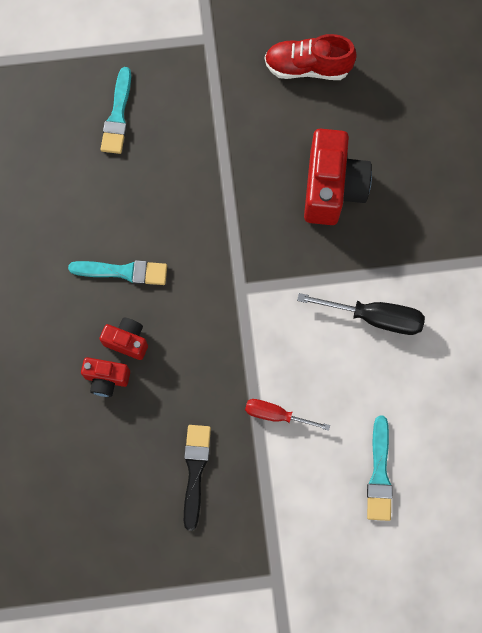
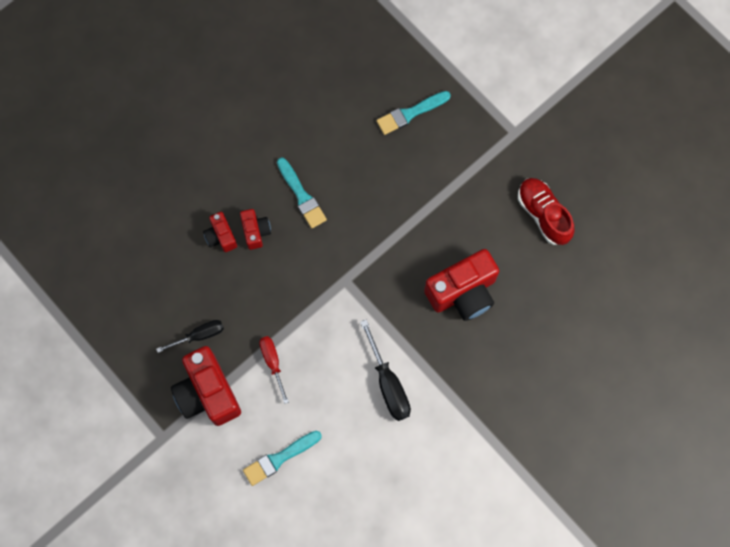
camera: 55 degrees right, 0 degrees up
(195, 471) = (199, 335): black brush -> black screwdriver
(262, 501) = (208, 393): none -> red camera

